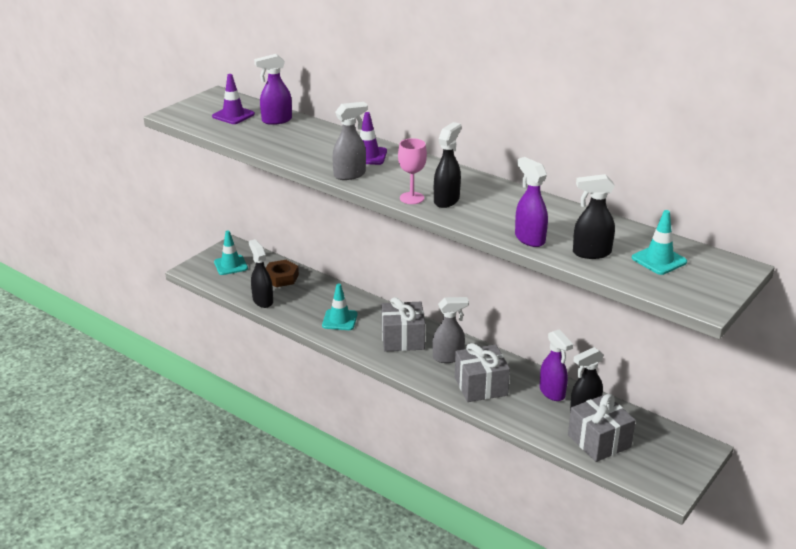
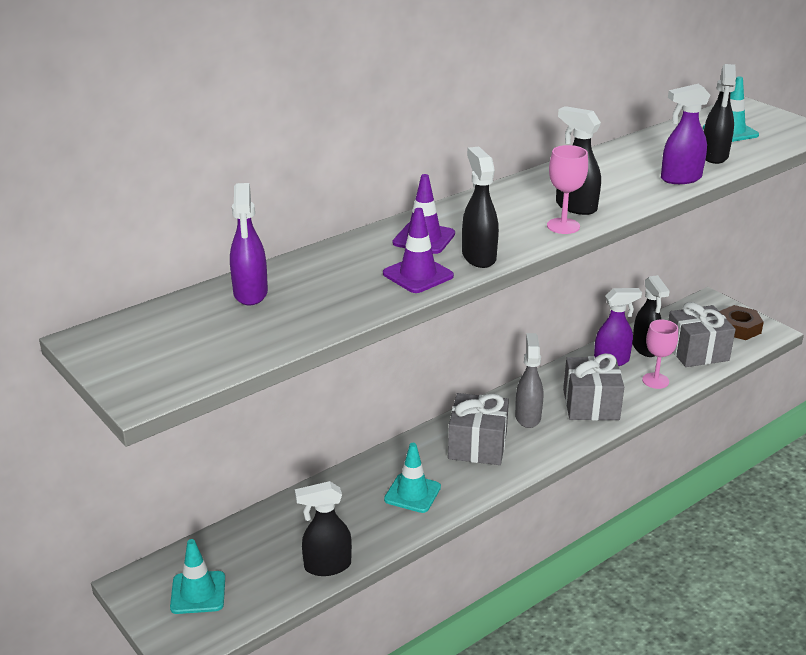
camera: 75 degrees left, 0 degrees up
(233, 115) = (199, 330): purple traffic cone -> purple traffic cone (418, 275)
(281, 277) = (269, 537): brown nut -> brown nut (738, 328)
(350, 175) = (478, 257): grey spray bottle -> black spray bottle
(535, 418) = (655, 381): none -> pink goblet

